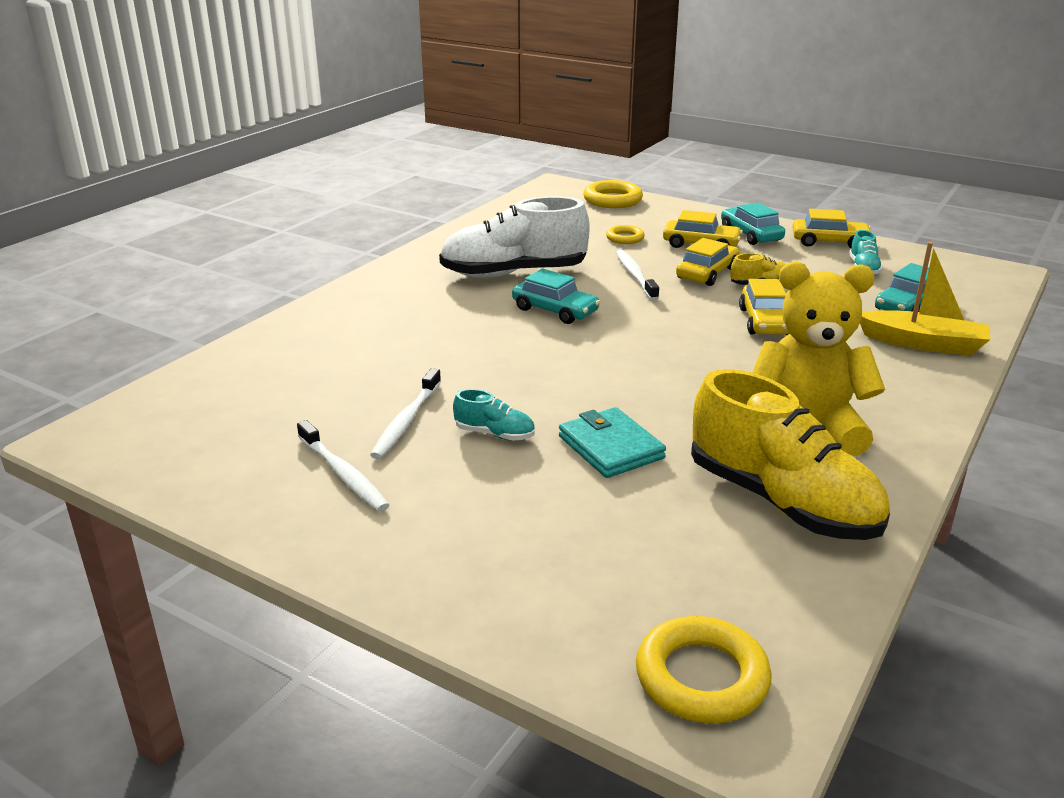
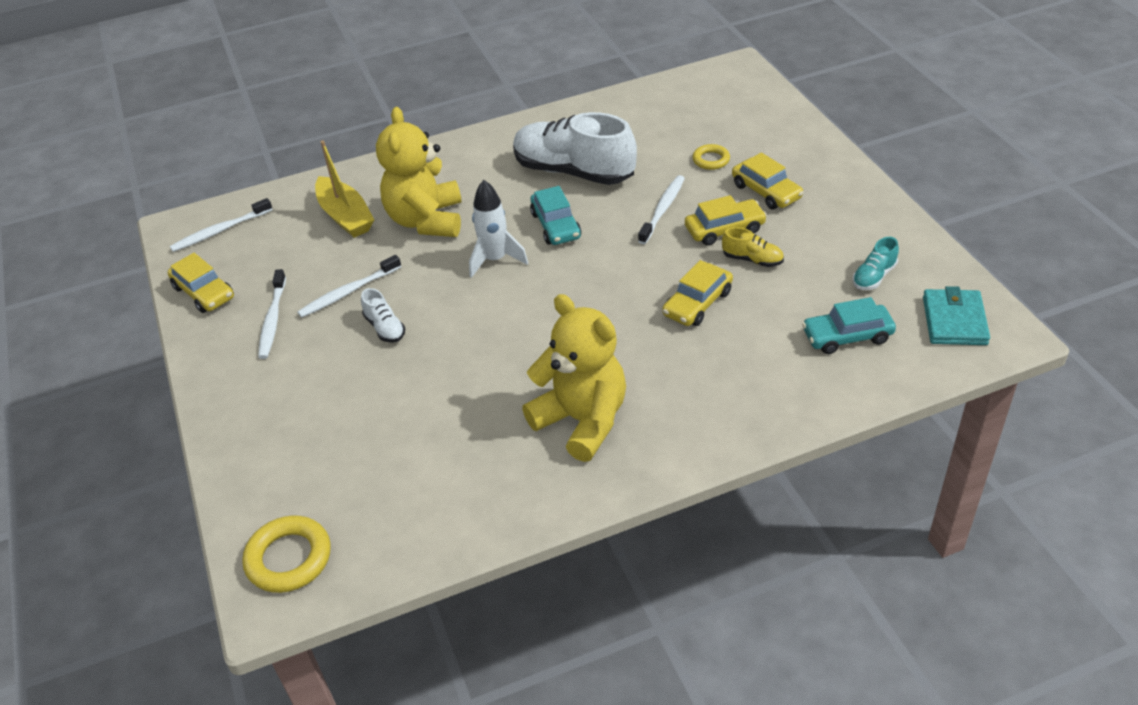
camera: 40 degrees right, 15 degrees up
(152, 423) = (220, 231): none -> white toothbrush
(413, 343) = (426, 220): none -> yellow teddy bear
(495, 434) = (385, 328): turquoise shoe -> white shoe
(533, 349) = (495, 260): none -> white rocket
(611, 447) = (438, 373): turquoise wallet -> turquoise wallet (954, 321)
(612, 200) = (762, 104): yellow ring -> none
(751, 234) = (829, 194): turquoise car -> none
(781, 502) = (484, 471): yellow shoe -> none
(829, 242) = (891, 231): yellow car -> yellow car (204, 292)
(923, 343) = (795, 383): yellow boat -> yellow boat (345, 216)

